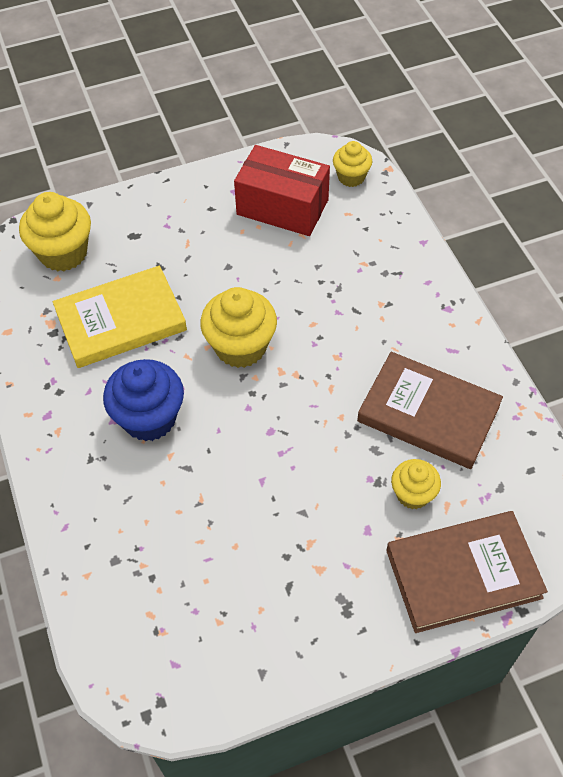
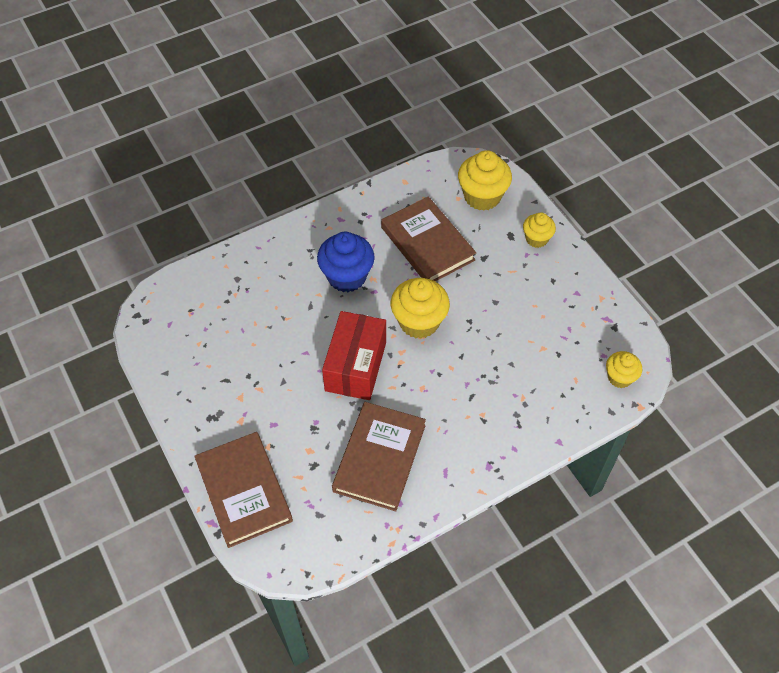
camera: 80 degrees right, 0 degrees up
(121, 321) = (427, 244): yellow book -> brown book
(282, 207) = (568, 330): red box -> red box (355, 366)
(413, 494) = (306, 452): yellow cupcake -> yellow cupcake (536, 239)

